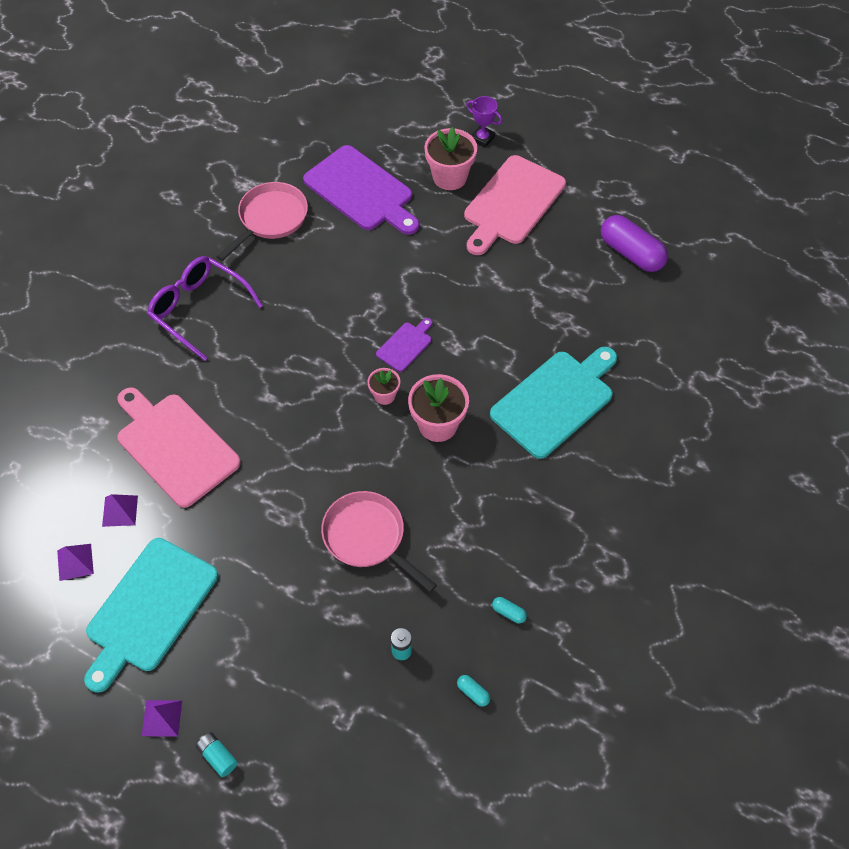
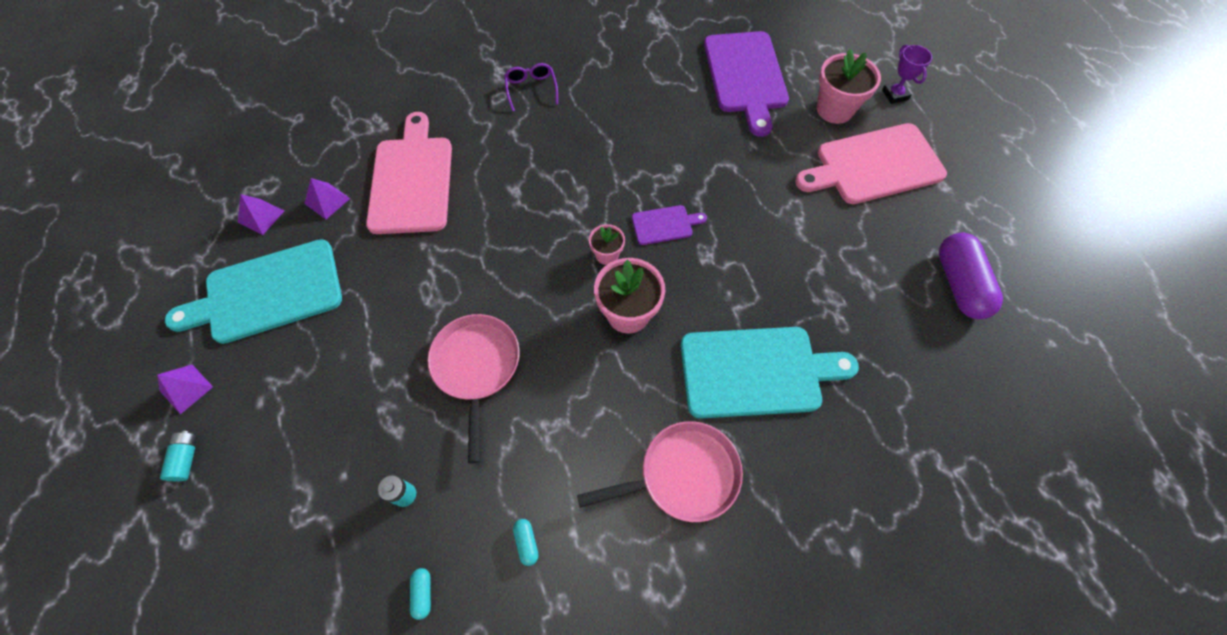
camera: 40 degrees right, 5 degrees up
(199, 310) = (531, 89): purple glasses -> purple glasses, size x0.55
(270, 219) = (651, 55): pink pan -> pink pan (683, 475)

